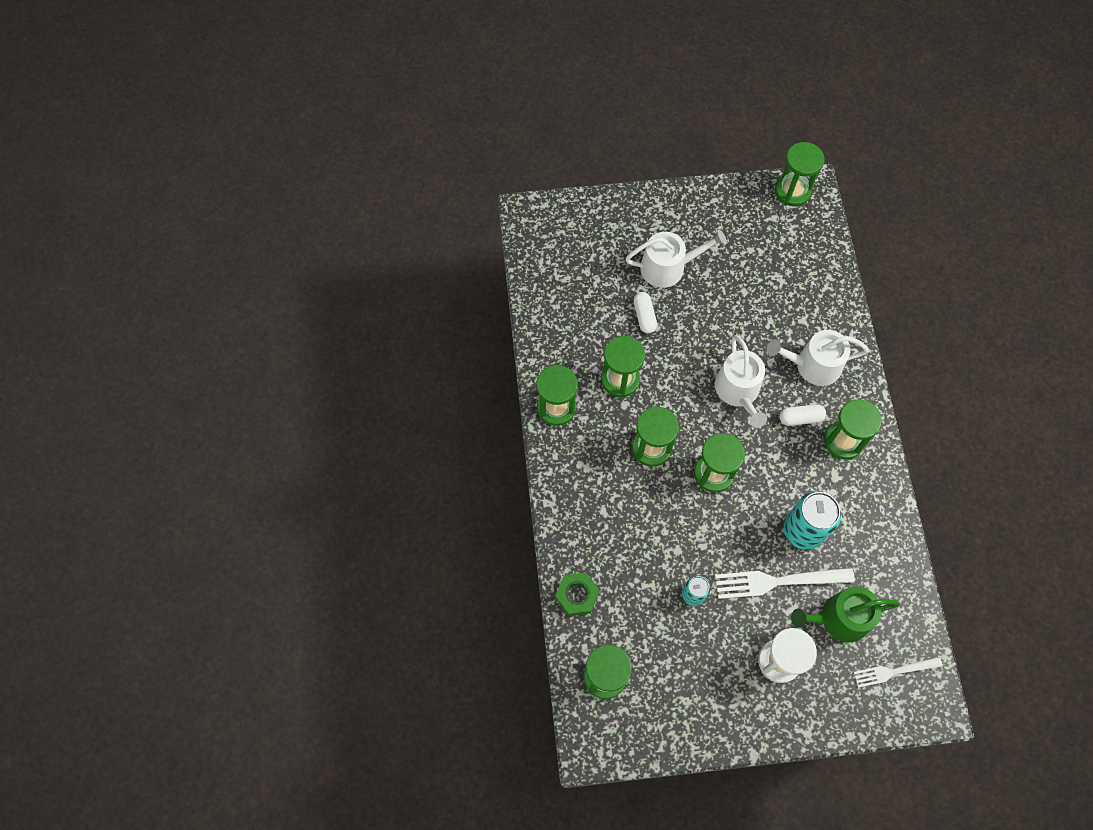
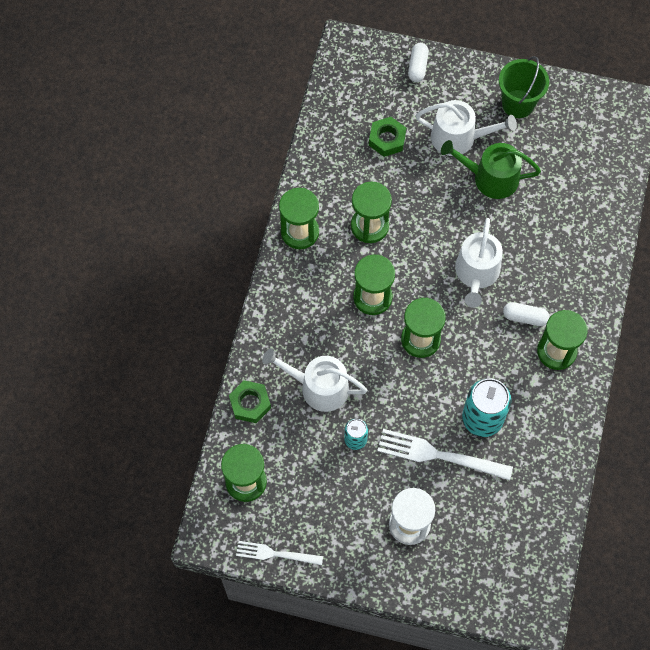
camera: 20 degrees right, 0 degrees up
(602, 290) = (387, 139): none -> green nut
(644, 316) = (416, 176): white capsule -> white capsule (417, 67)
(709, 218) = (518, 104): none -> green bucket
(792, 191) = (611, 103): green hourglass -> none
(812, 365) = (558, 273): white watering can -> white watering can (318, 387)
(839, 618) = (481, 507): green watering can -> green watering can (490, 178)
(893, 671) = (512, 571): white fork -> white fork (275, 554)

